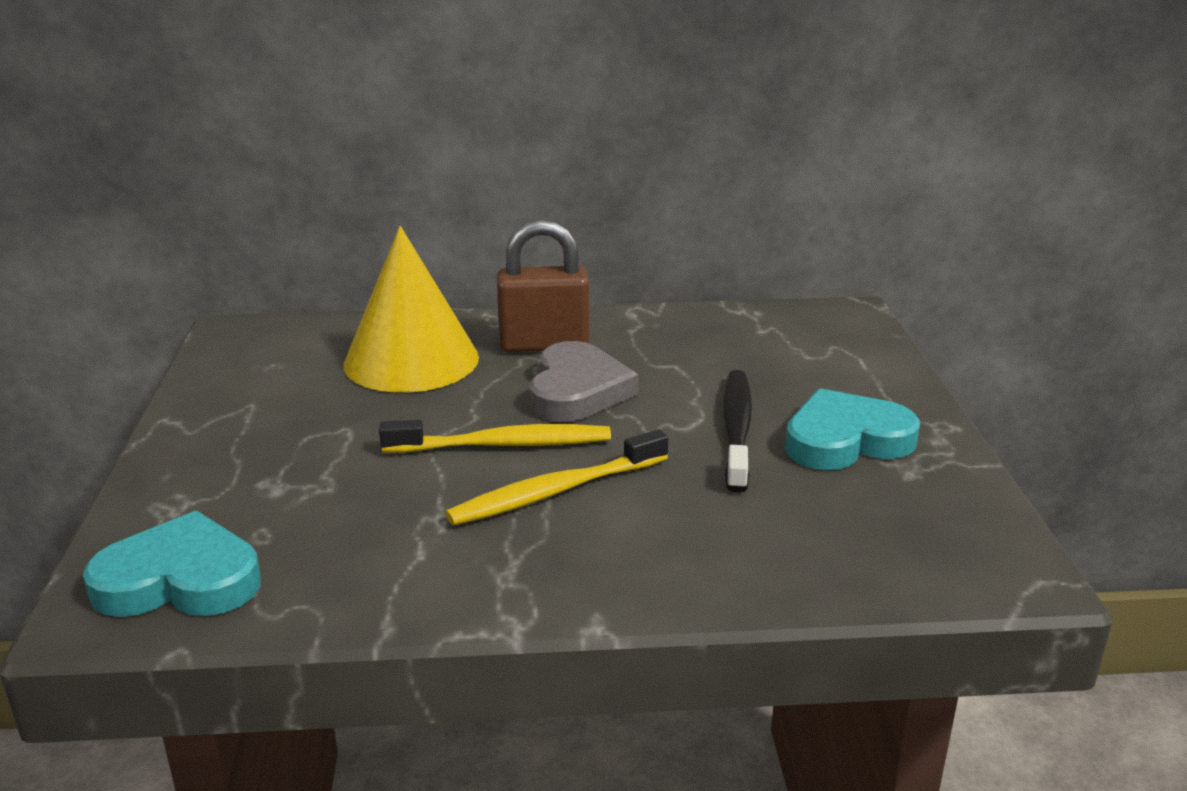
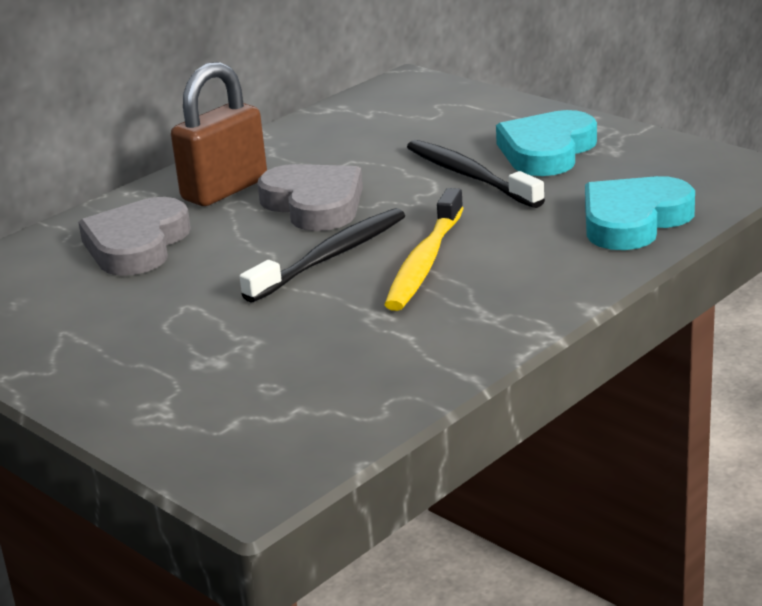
camera: 40 degrees left, 0 degrees up
(180, 580) = (271, 437): turquoise heart -> turquoise heart (633, 221)
(411, 360) = (137, 245): yellow cone -> grey heart
(503, 445) = (331, 257): yellow toothbrush -> black toothbrush

